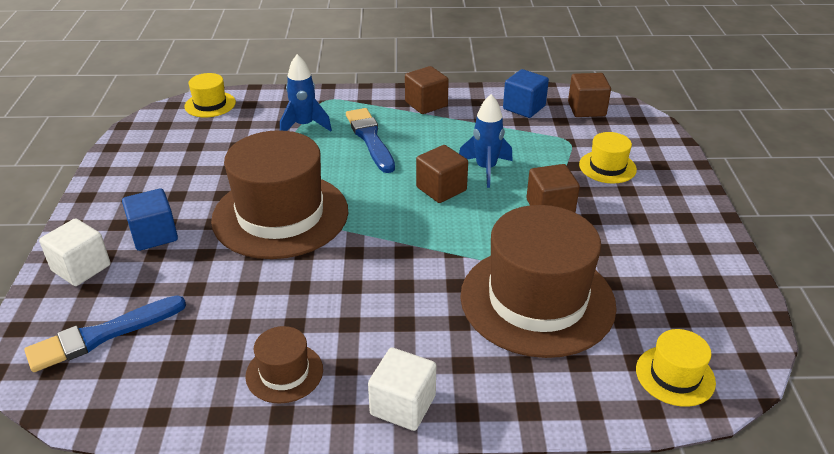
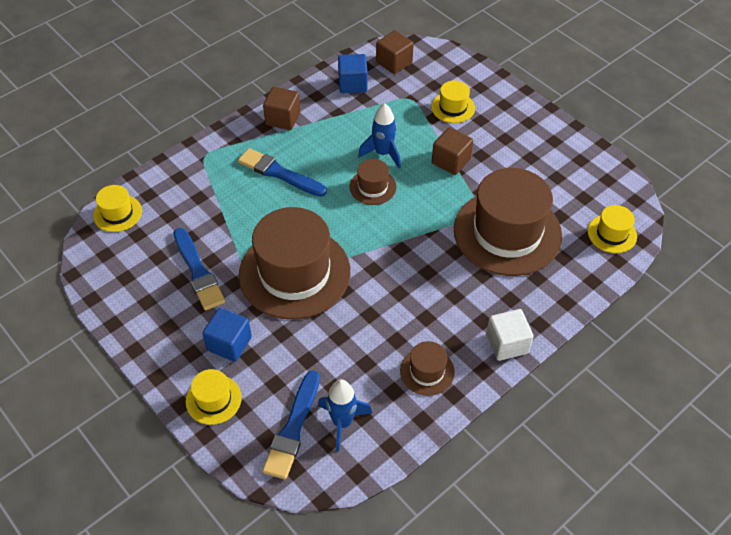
camera: 40 degrees left, 15 degrees up
(81, 268) = (213, 399): white cube -> yellow hat
(208, 171) = (198, 272): none -> blue brush
(304, 126) = (218, 190): blue rocket -> blue rocket (342, 422)
(441, 189) = (372, 187): brown cube -> brown hat

